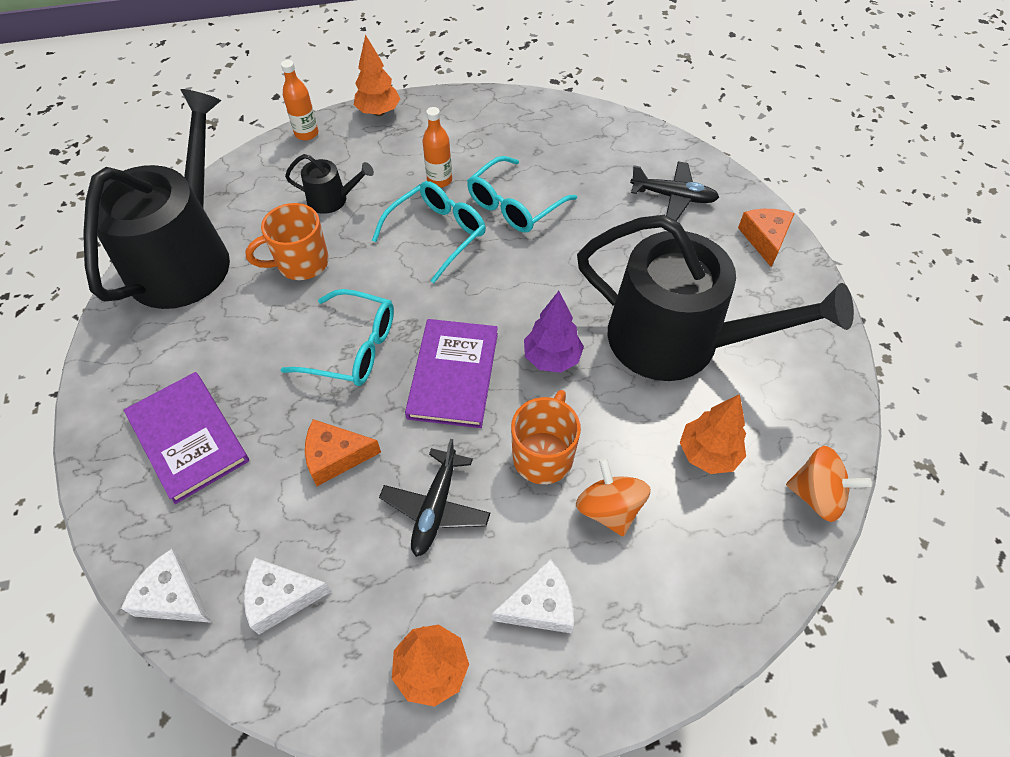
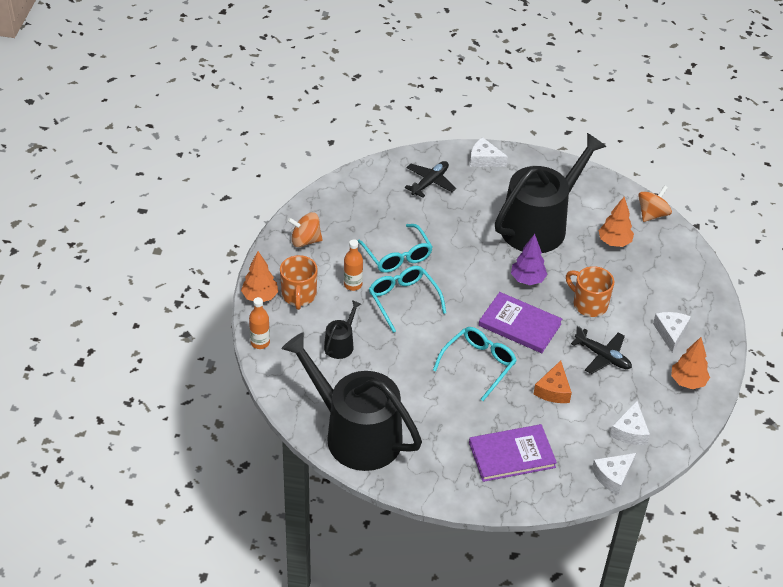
camera: 70 degrees left, 10 degrees down
(301, 263) = (394, 374): orange mug -> orange mug (299, 295)
(609, 509) = (630, 290): orange spinning top -> orange spinning top (305, 240)
(765, 239) = (484, 159): orange cheese -> white cheese

